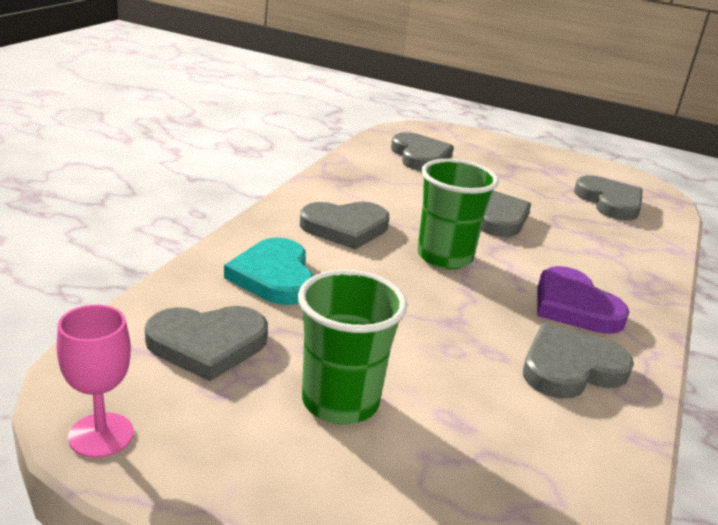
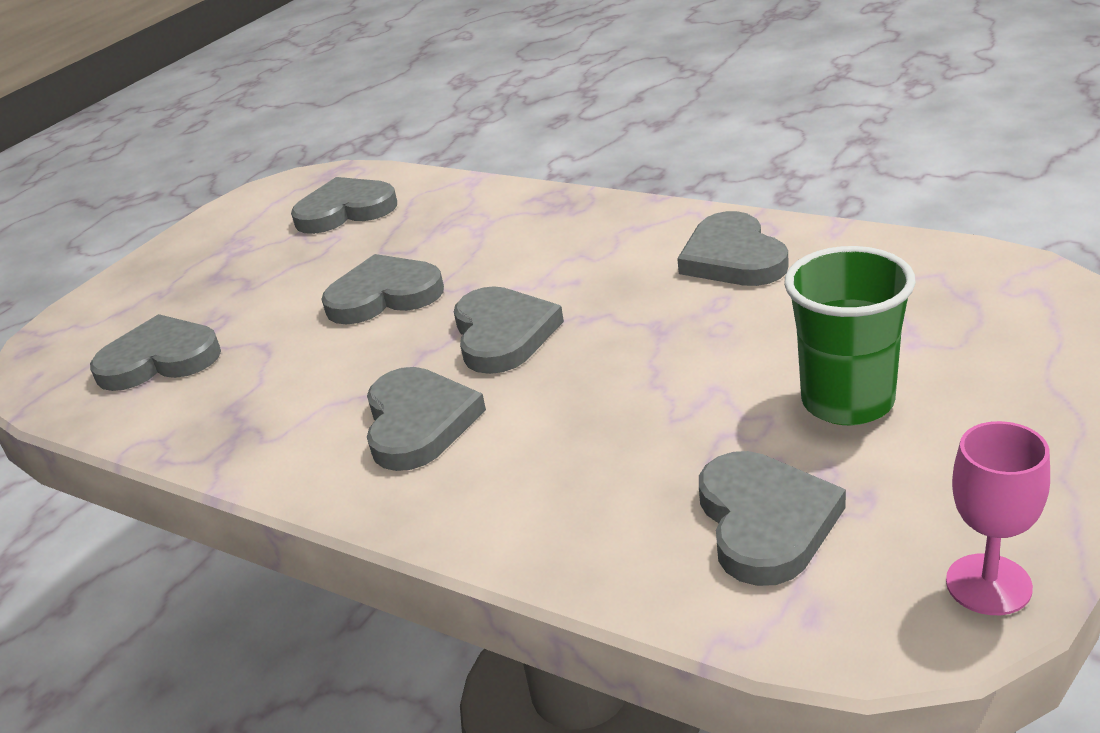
camera: 75 degrees left, 5 degrees up
(274, 276) = (574, 480): turquoise heart -> none
(444, 257) = (503, 334): green cup -> grey heart
(574, 306) = (610, 249): purple heart -> none

